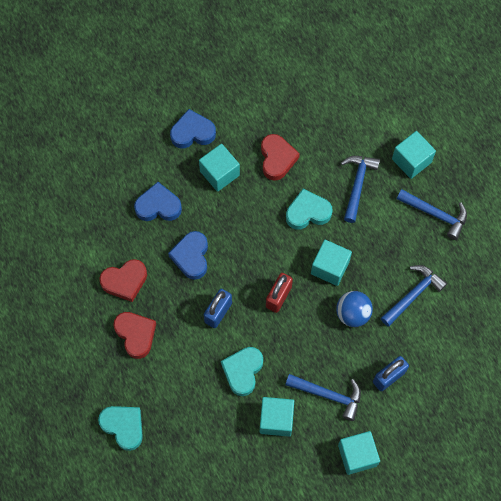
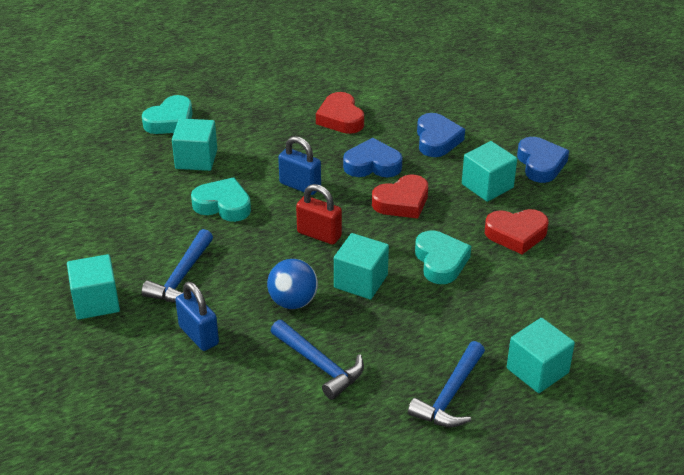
camera: 90 degrees right, 30 degrees down
(136, 335) = (276, 127): red heart -> red heart (402, 202)
(276, 419) = (157, 232): turquoise cube -> turquoise cube (196, 159)
(357, 185) = (488, 310): blue hammer -> none

